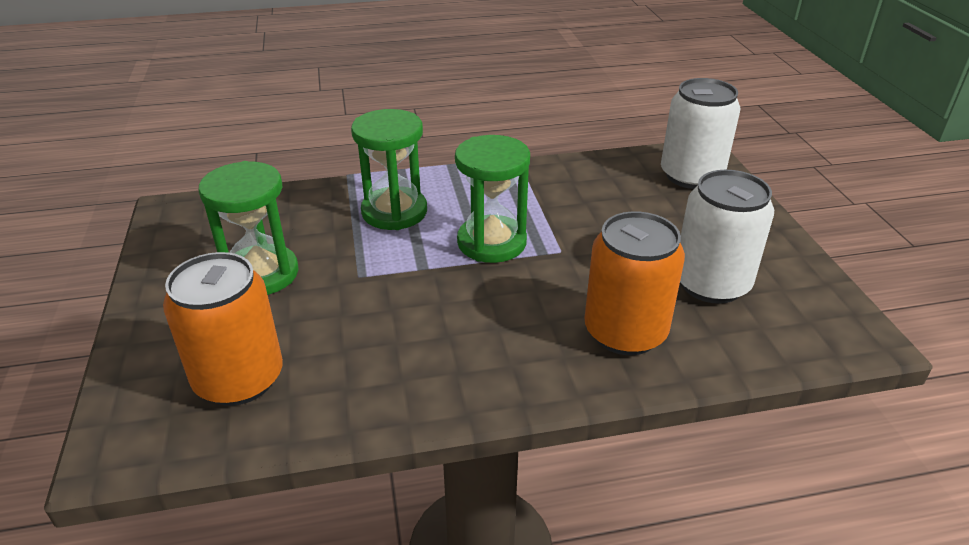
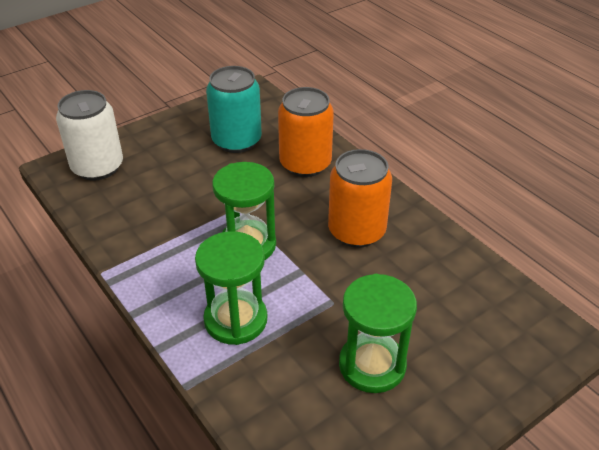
camera: 115 degrees left, 5 degrees up
(239, 379) = (473, 313): orange can -> orange can (356, 231)
(711, 283) = (236, 141): white can -> turquoise can

